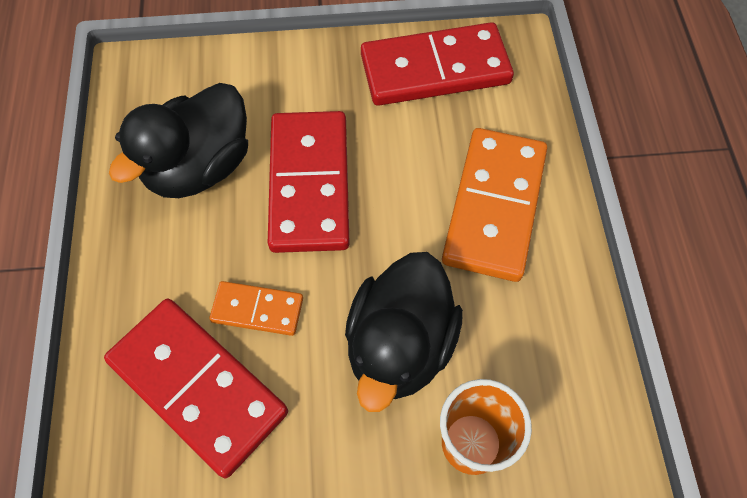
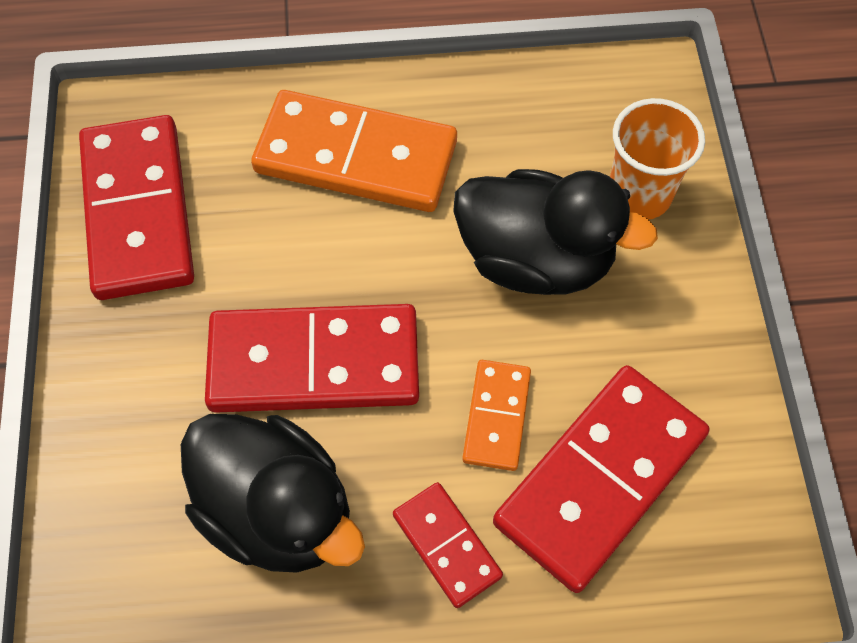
camera: 90 degrees left, 0 degrees up
(160, 273) = (446, 545): none -> red domino

